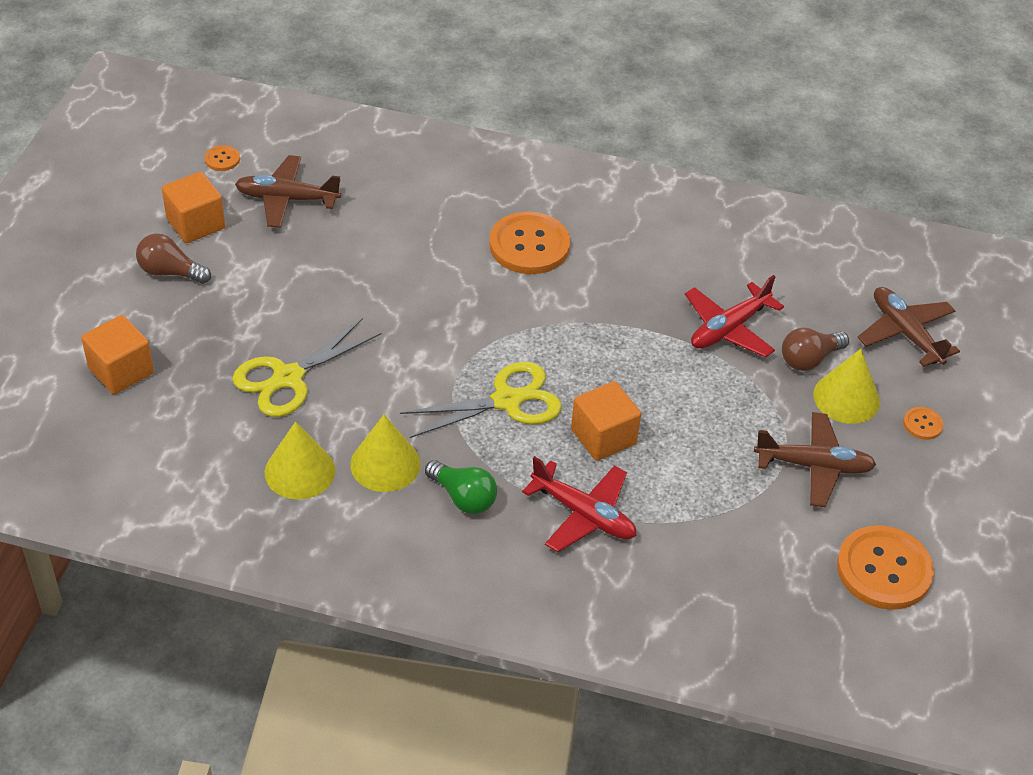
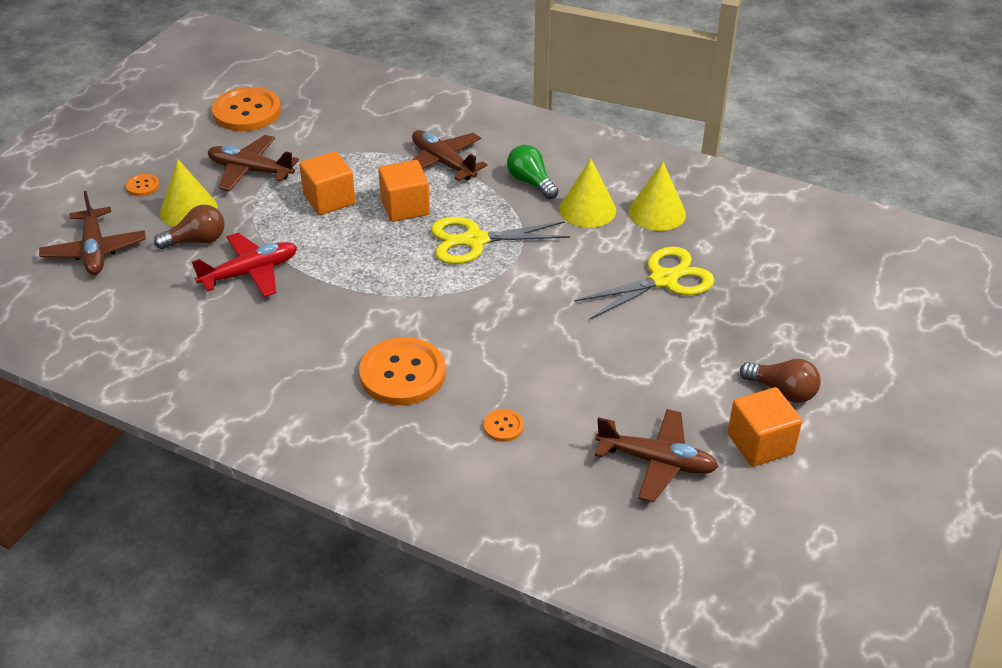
camera: 165 degrees left, 5 degrees down
(121, 371) = (816, 303): orange cube -> orange cube (329, 199)
(222, 159) = (734, 528): orange button -> orange button (503, 426)
(583, 514) = (443, 163): red plane -> brown plane

